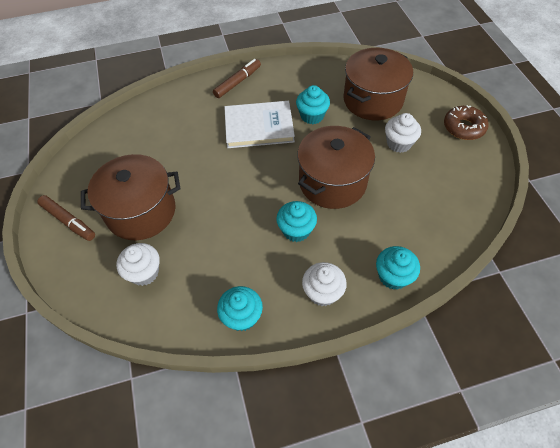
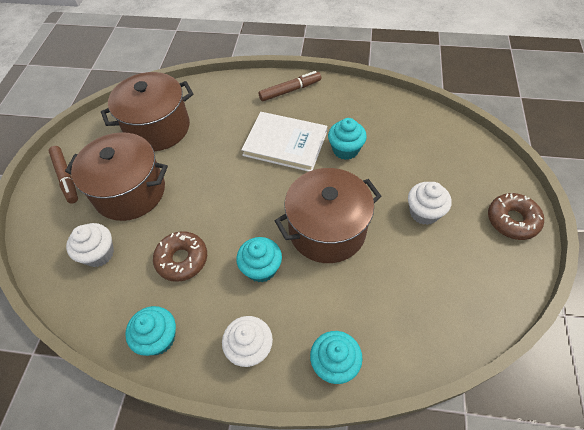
camera: 25 degrees right, 0 degrees up
(224, 249) = (182, 259): none -> brown donut
(373, 100) = (421, 153): brown pot -> brown pot (158, 128)

